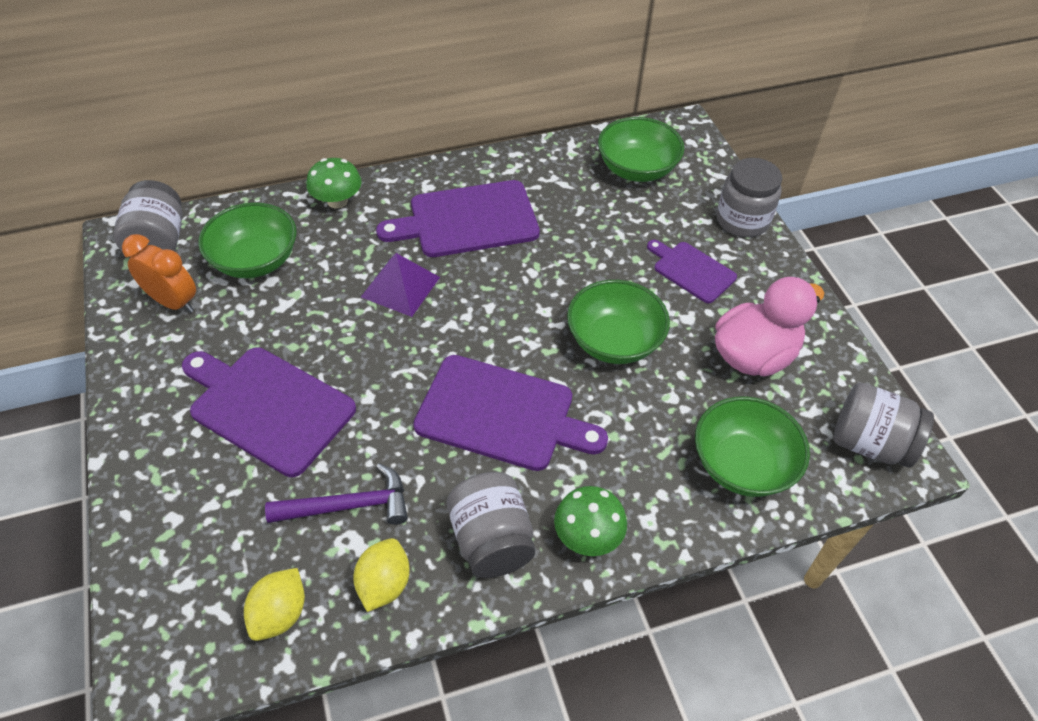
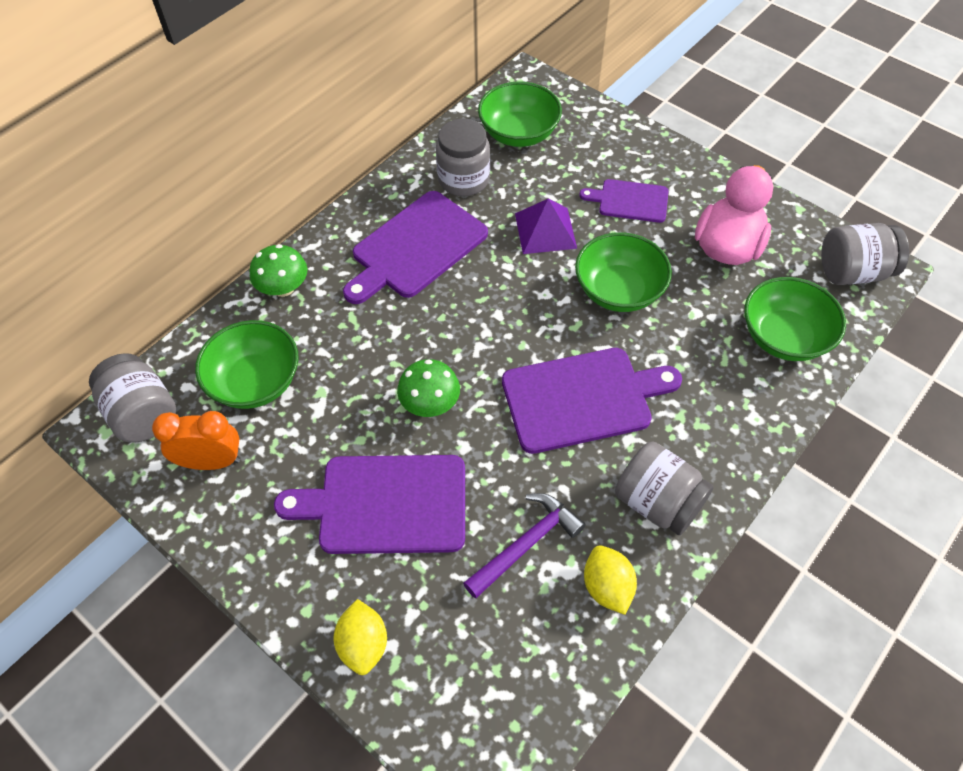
camera: 30 degrees left, 5 degrees up
(280, 614) = (547, 663): yellow lemon -> yellow lemon (363, 644)
(400, 287) = (408, 337): purple pyramid -> purple pyramid (545, 230)
(588, 536) = (722, 455): green mushroom -> green mushroom (430, 403)
(742, 220) = (634, 139): grey jar -> grey jar (463, 179)

